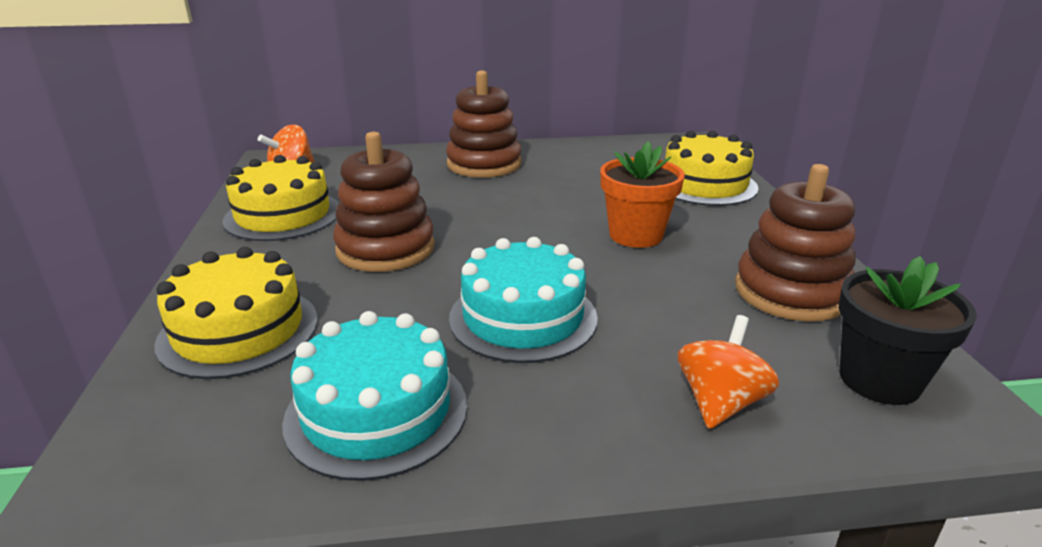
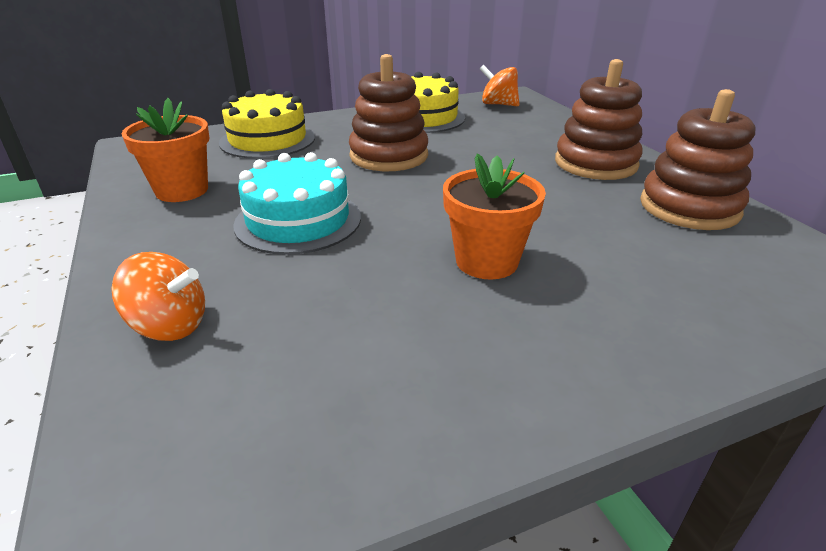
camera: 75 degrees right, 5 degrees up
(377, 412) = (182, 190): turquoise cake -> orange flower pot
(704, 184) = (699, 307): yellow cake -> none
(791, 292) = (394, 384): brown stacking toy -> brown stacking toy (689, 207)
(879, 380) = (195, 451): black flower pot -> none

